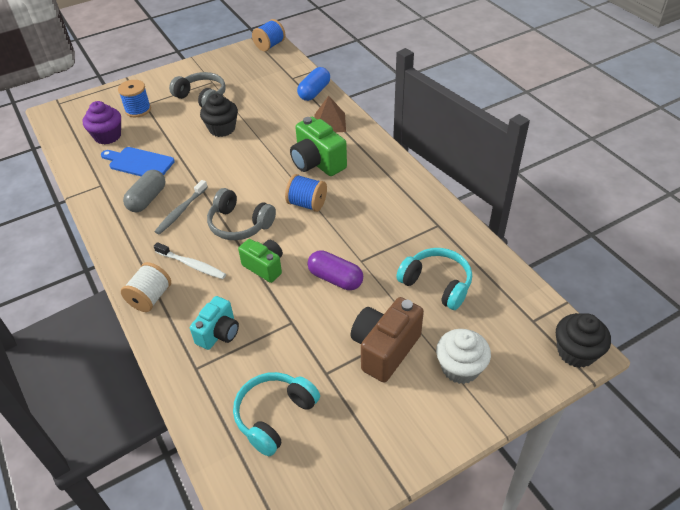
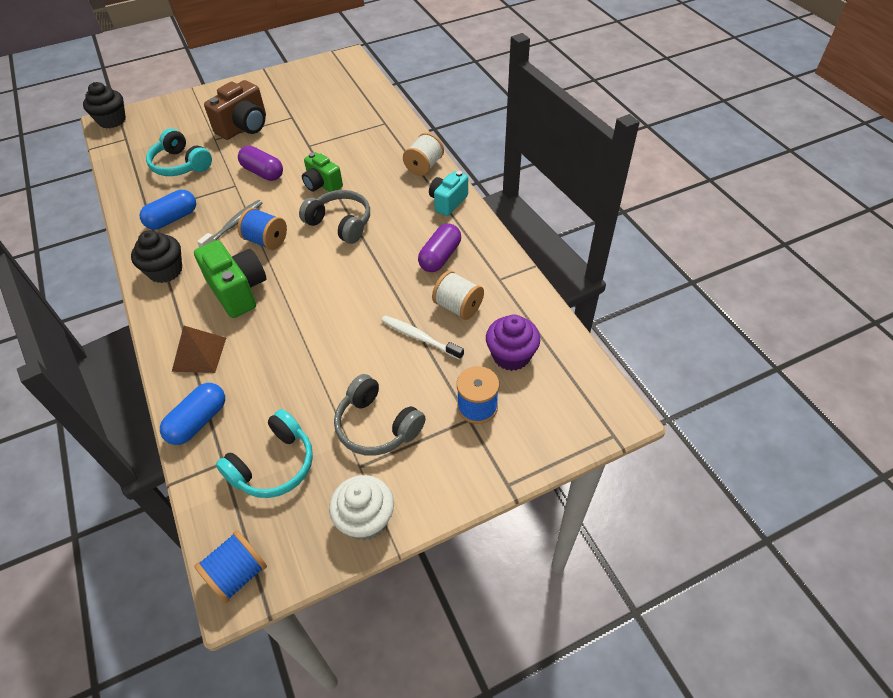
camera: 175 degrees left, 5 degrees up
(139, 163) = (458, 307): blue cutting board -> white spool
(147, 199) = (440, 257): grey capsule -> purple capsule
(181, 211) = (401, 241): grey toothbrush -> grey toothbrush (234, 225)
(192, 265) = (388, 189): white toothbrush -> white toothbrush (419, 337)
(218, 333) = (366, 141): turquoise camera -> turquoise camera (448, 202)
(222, 129) = (349, 356): black cupcake -> black cupcake (165, 271)
(274, 416) = (332, 99): turquoise headphones -> turquoise headphones (274, 465)
(407, 219) = (172, 219): none -> blue capsule
(460, 368) = (197, 116): white cupcake -> white cupcake (366, 519)

